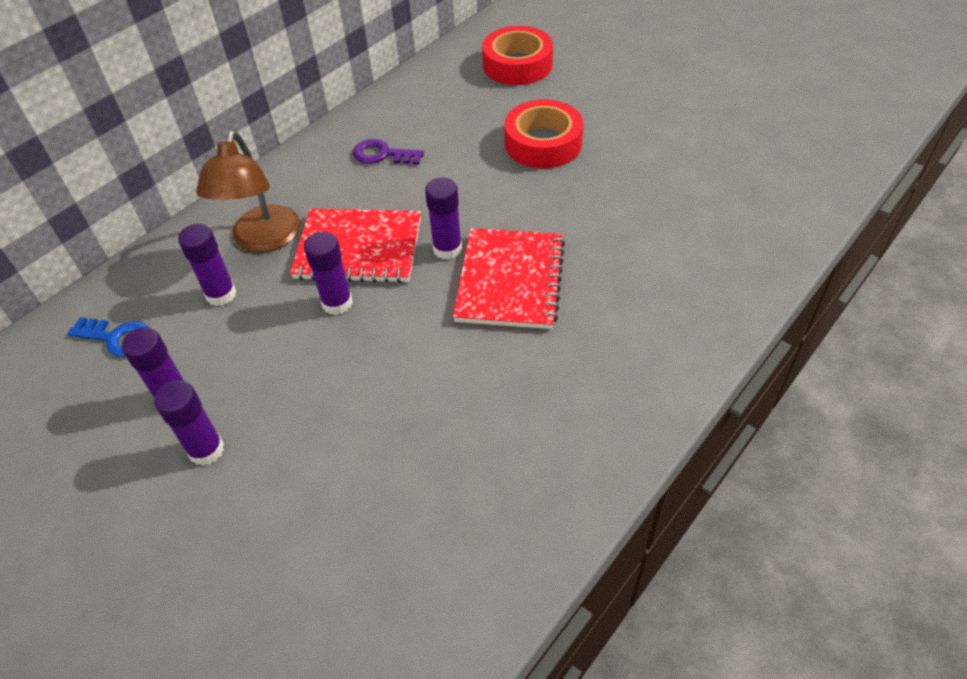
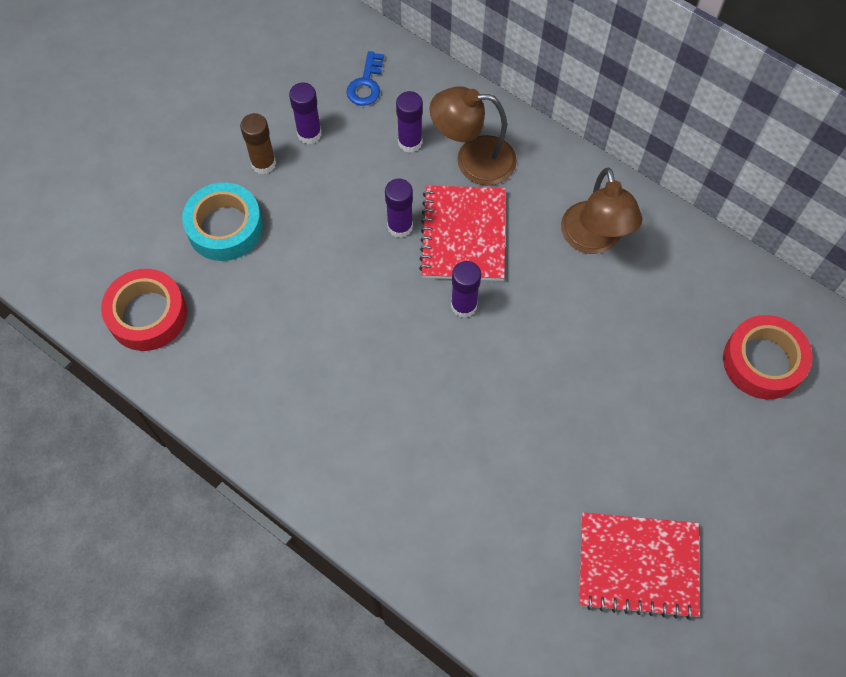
camera: 85 degrees right, 15 degrees up
(206, 450) = (263, 163): purple glue stick -> brown glue stick
(300, 494) = (225, 227): none -> turquoise tape
(382, 154) = (593, 240): purple key -> brown lamp
(510, 280) = (425, 358): red notebook -> red notebook (638, 565)
(543, 143) = (621, 387): red tape -> red tape (147, 315)

